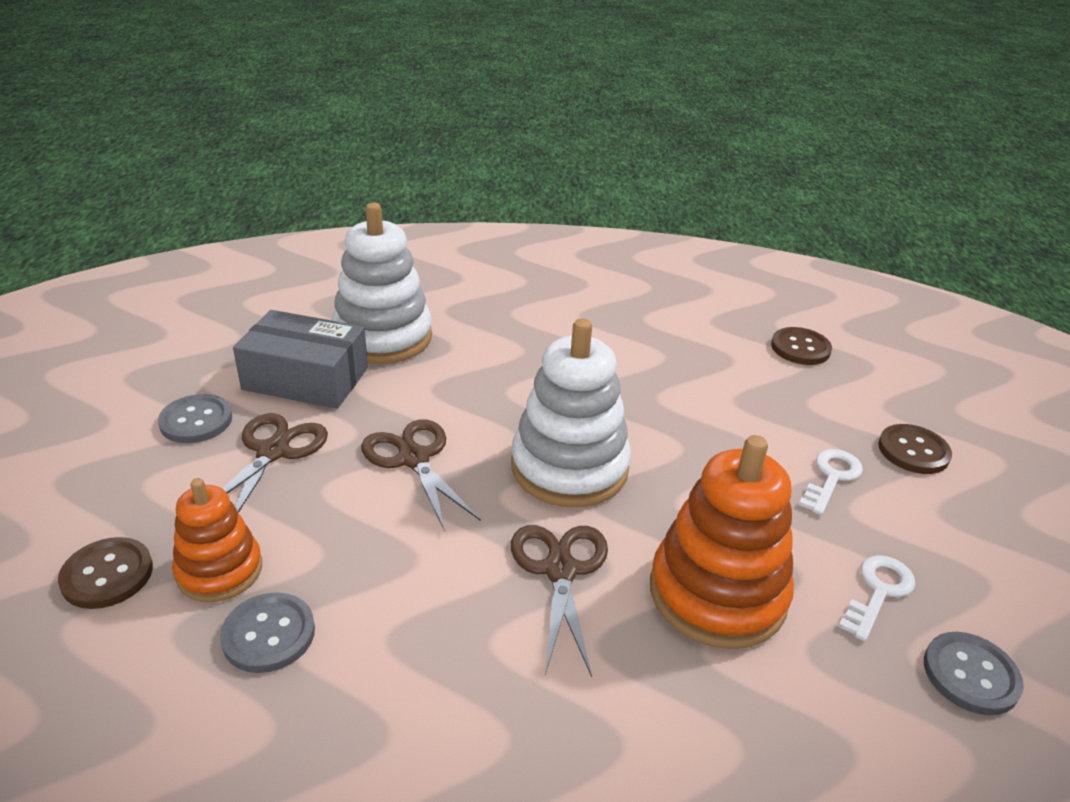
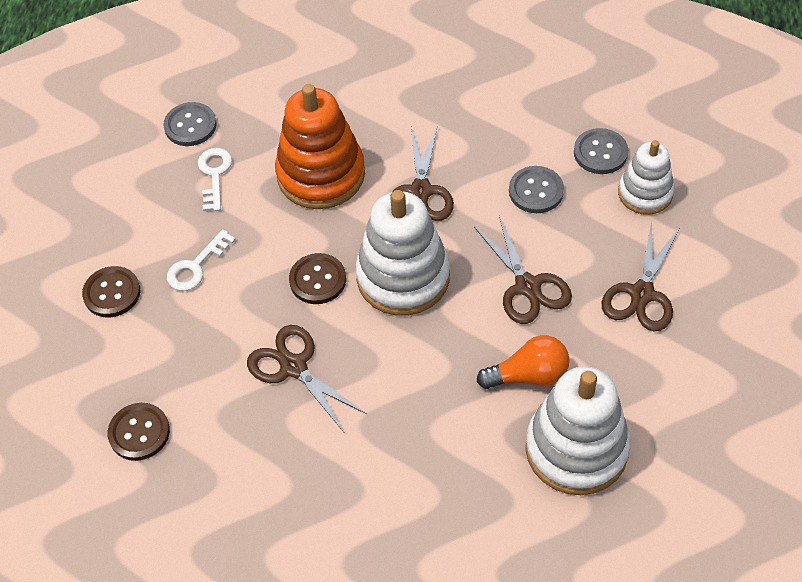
camera: 170 degrees left, 20 degrees up
(107, 575) = (716, 191): brown button -> brown button (317, 280)
(196, 421) = (718, 328): grey button -> grey button (536, 191)
(219, 570) = (645, 193): orange stacking toy -> white stacking toy
(305, 378) = (639, 383): grey box -> none
(422, 384) = (529, 375): none -> orange light bulb
(672, 391) = (293, 367): none -> brown scissors
(878, 592) = (214, 175): white key -> white key turned 135 degrees clockwise

